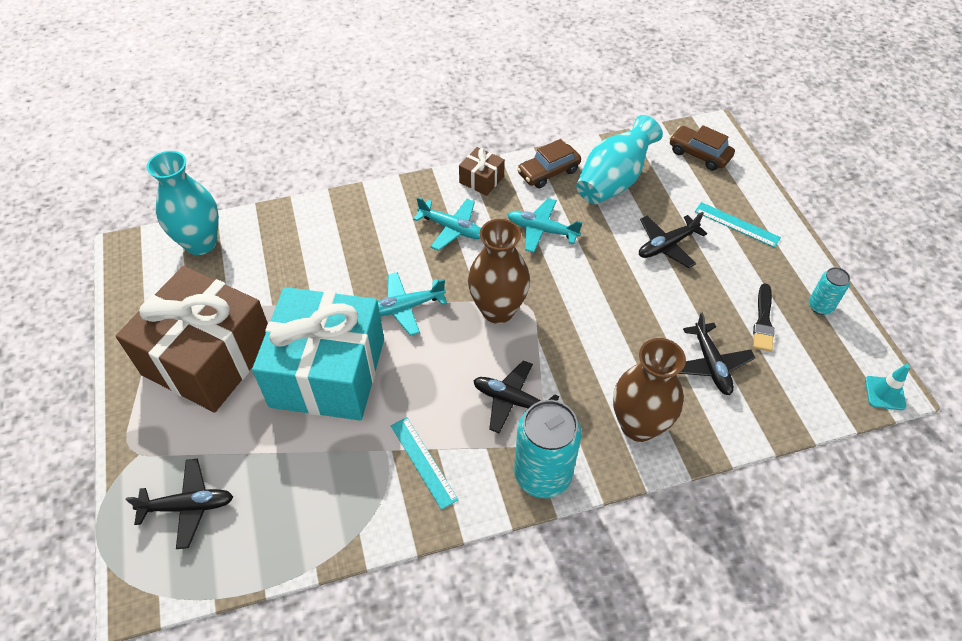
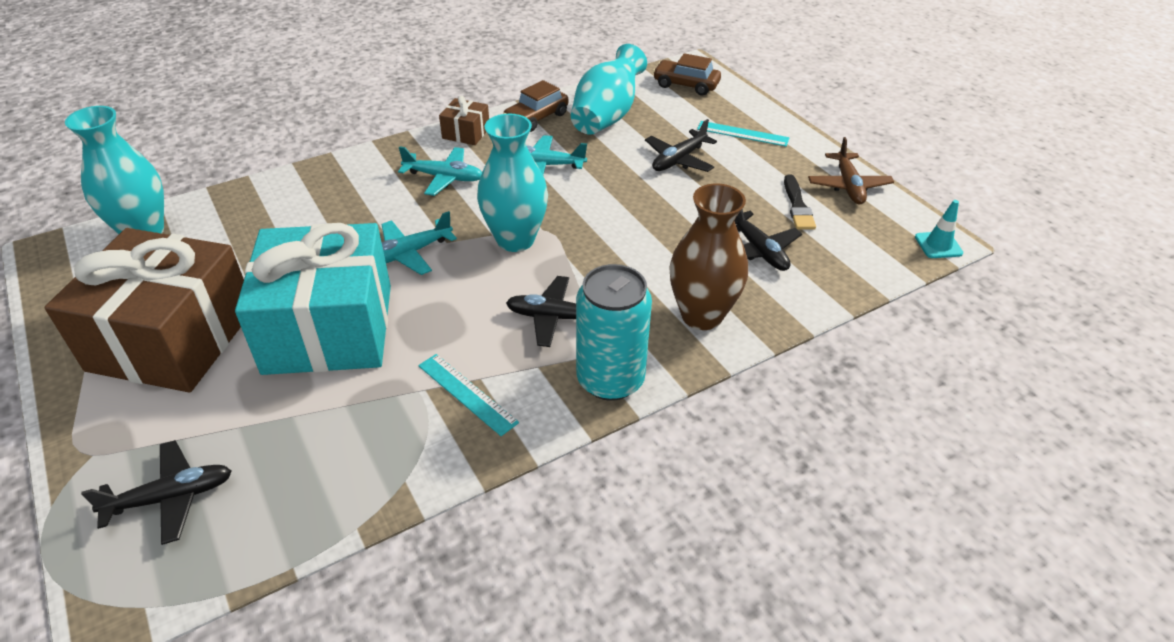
camera: 15 degrees left, 10 degrees down
(498, 310) = (515, 240): brown vase -> turquoise vase
(820, 306) = (848, 186): turquoise can -> brown plane

